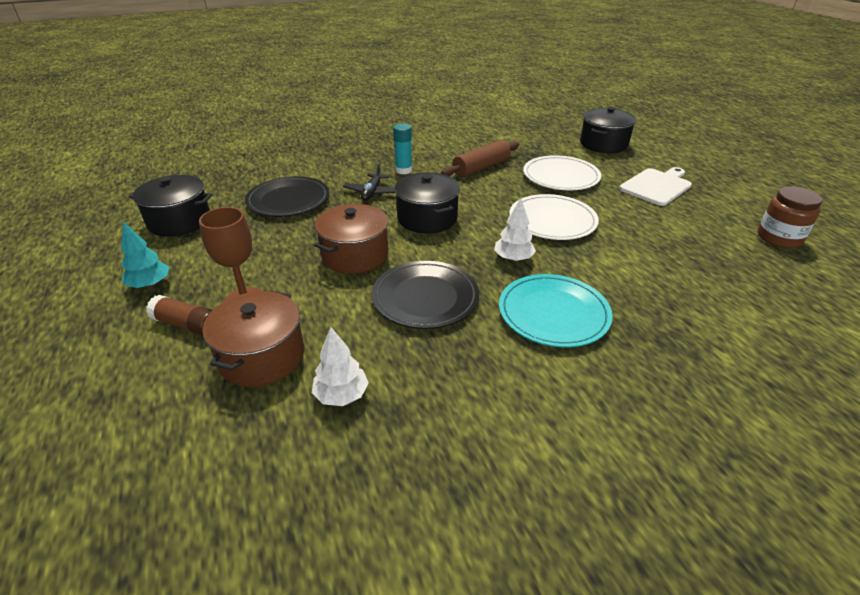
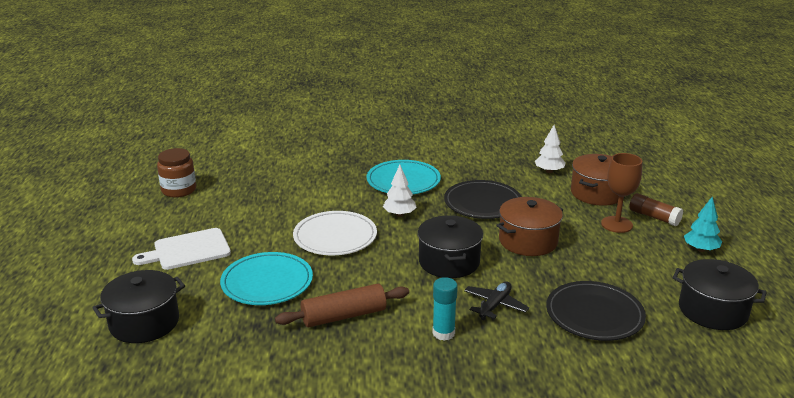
camera: 160 degrees left, 10 degrees down
(561, 176) = (267, 282): white plate -> turquoise plate

